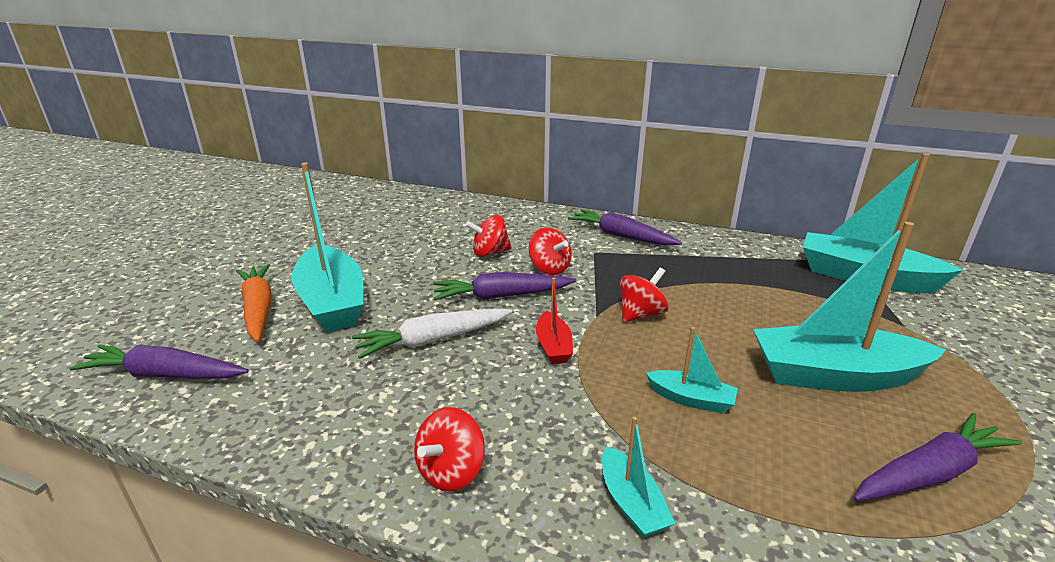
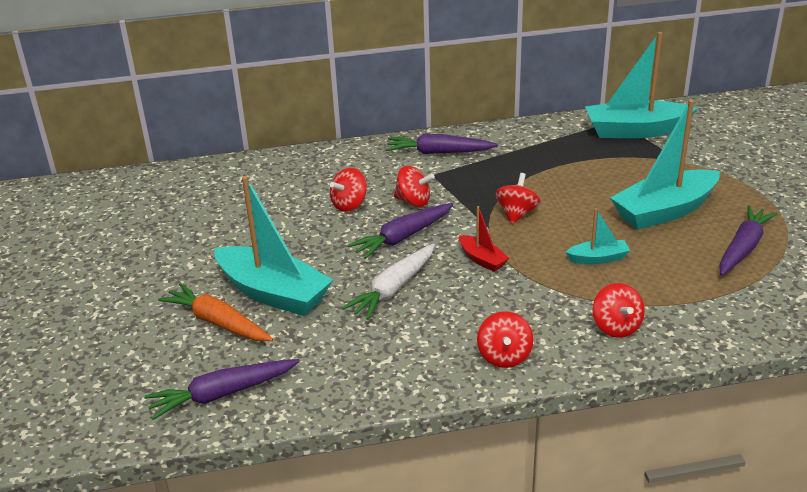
camera: 30 degrees left, 5 degrees up
(631, 503) = (616, 327): turquoise boat -> red spinning top

